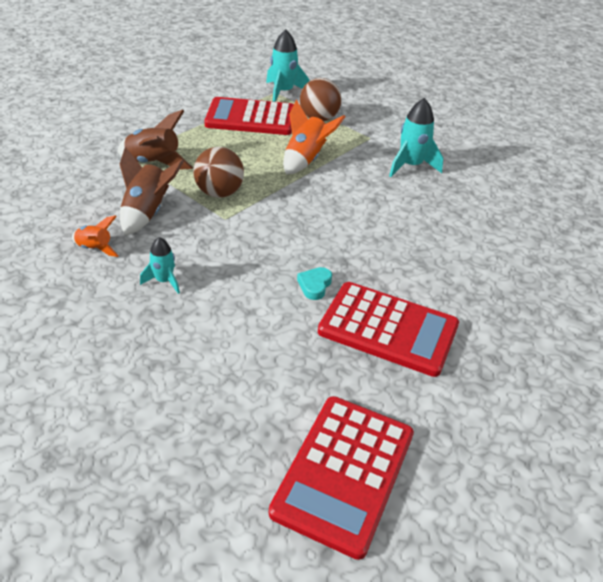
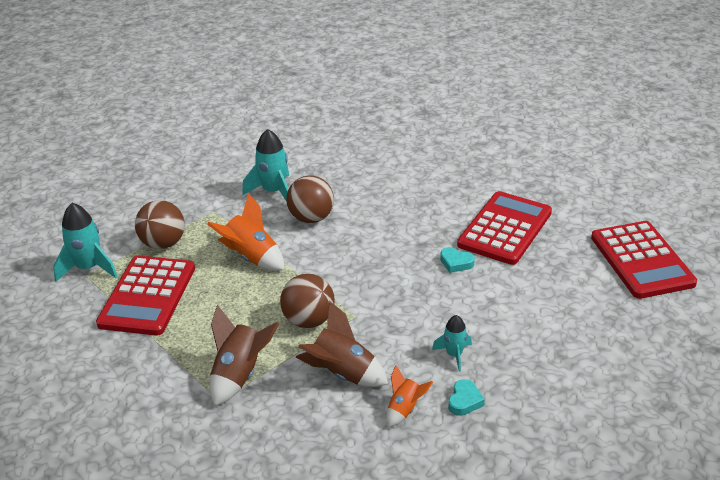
camera: 80 degrees left, 5 degrees down
(97, 286) = (464, 401): none -> turquoise heart
(344, 473) = (642, 260): red calculator -> red calculator turned 45 degrees clockwise
(373, 189) = (311, 218): none -> brown ball

